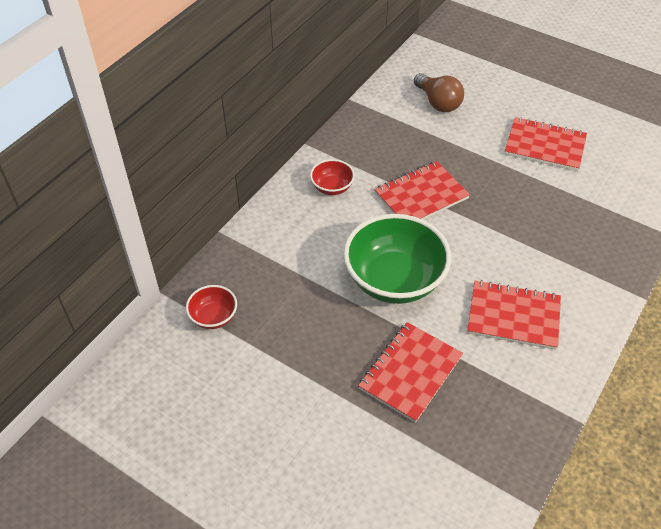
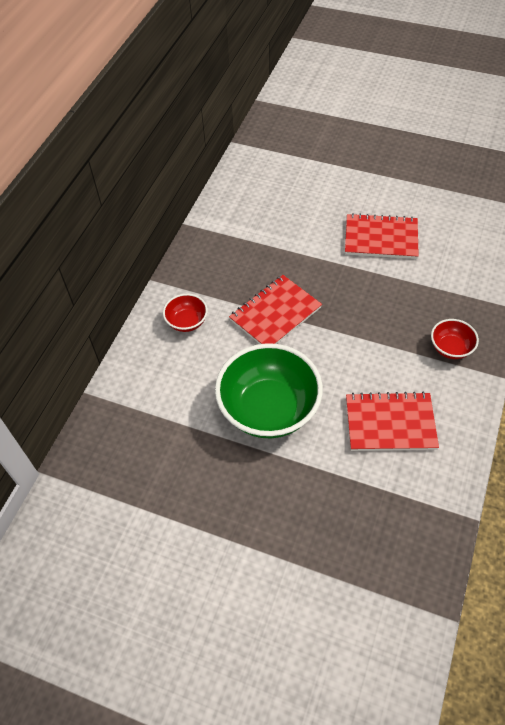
camera: 10 degrees left, 5 degrees up
(213, 317) = (99, 487): red bowl -> red bowl (450, 348)
(410, 372) = (305, 504): red notebook -> none
(438, 102) = (270, 211): brown light bulb -> none

